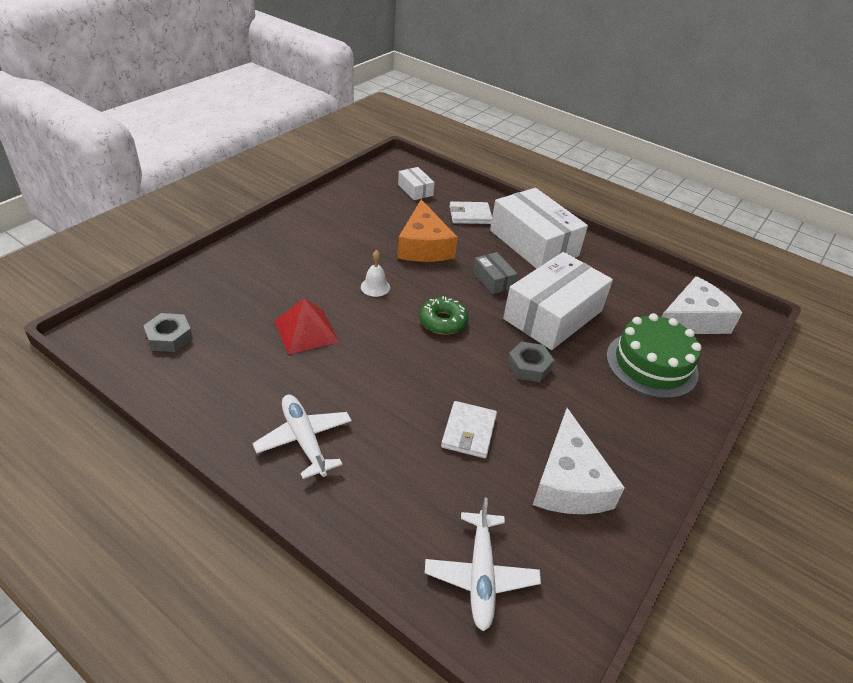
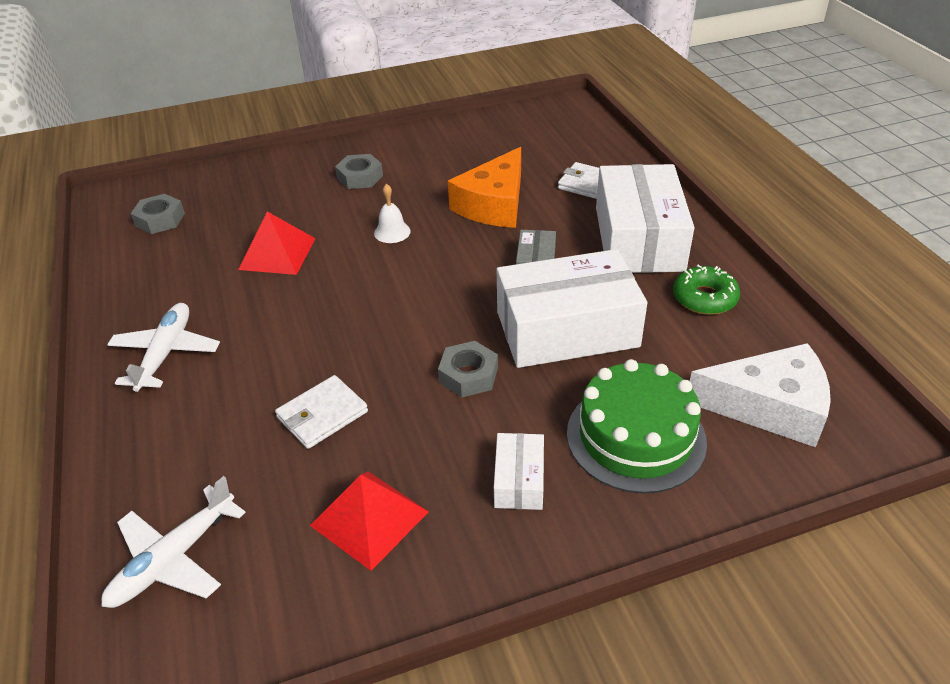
camera: 40 degrees right, 0 degrees up
(305, 253) = (360, 177): none -> grey nut
(415, 190) = (553, 141): white box -> white box (519, 480)
(443, 321) = (424, 291): green donut -> green donut (704, 298)
(569, 482) = (369, 518): white cheese -> red pyramid

